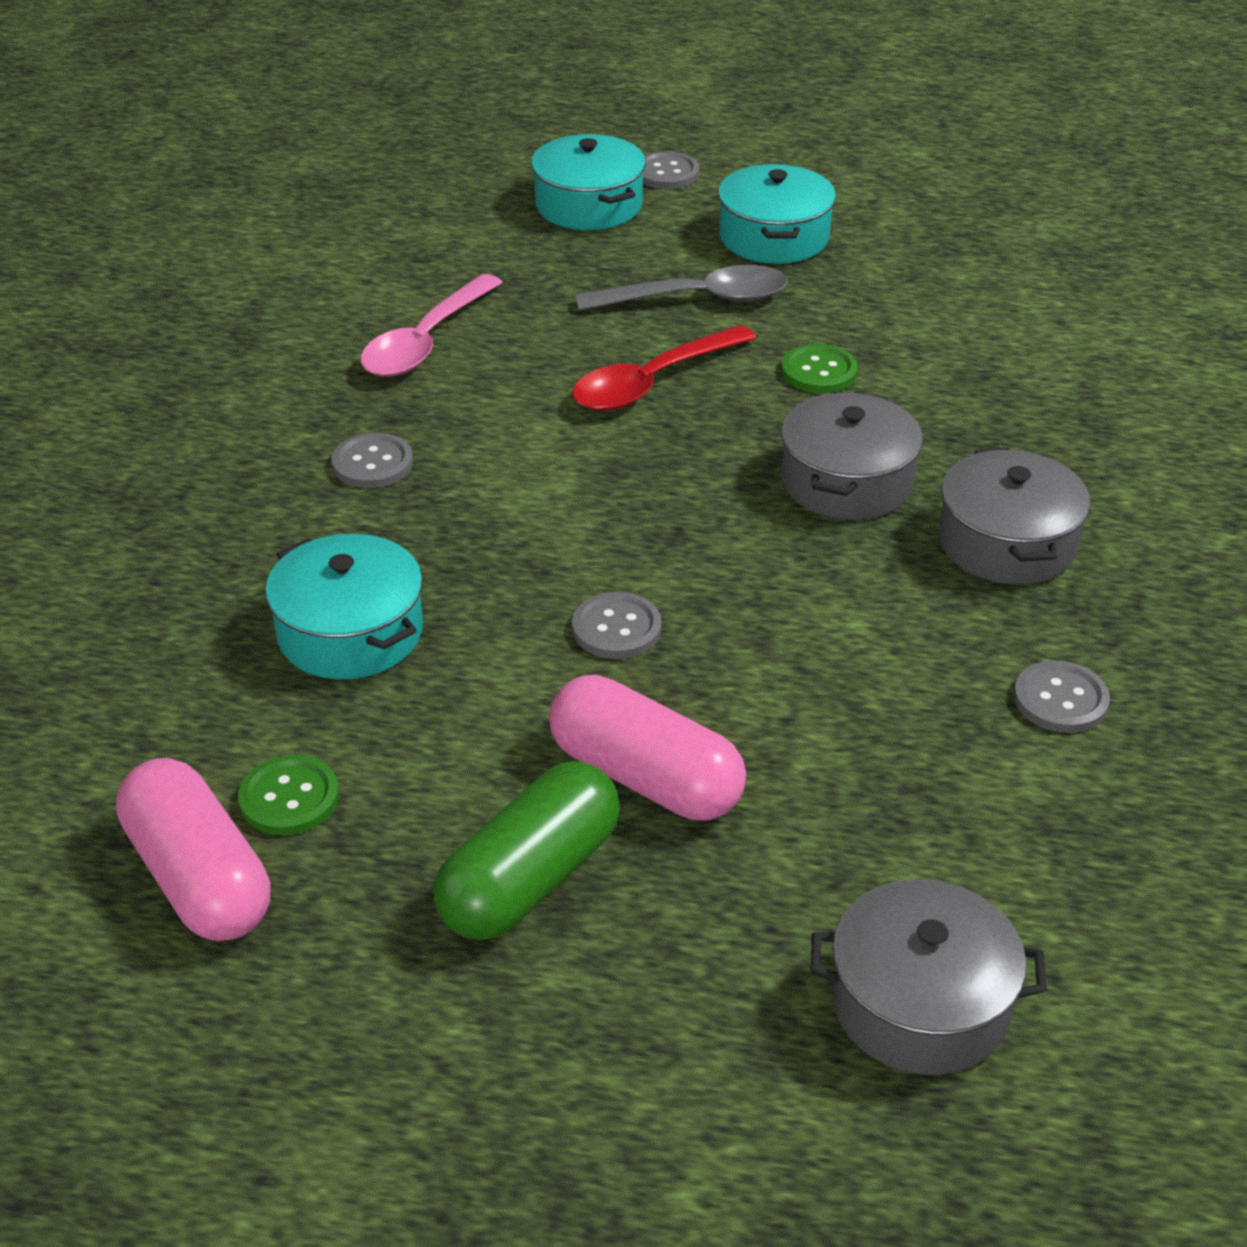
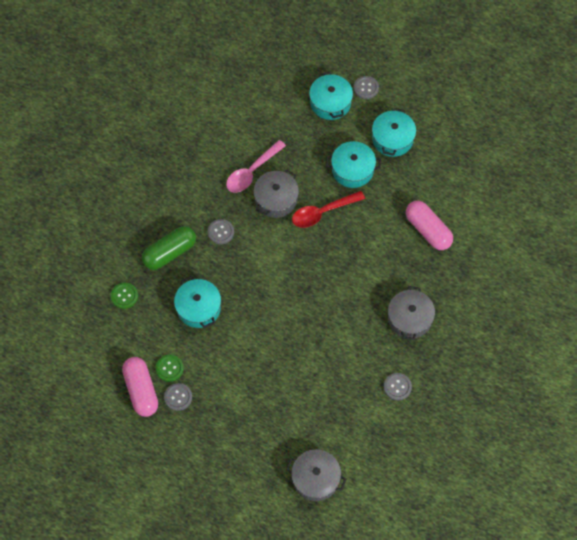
camera: 15 degrees right, 25 degrees up
(530, 879) = (227, 413): green capsule -> green capsule (170, 252)
(616, 628) = (277, 325): grey button -> grey button (178, 397)
(645, 777) = (268, 385): pink capsule -> pink capsule (428, 230)
(697, 299) = (352, 170): grey spoon -> turquoise pot
(819, 371) = (381, 220): green button -> green button (124, 296)
(846, 481) = (370, 278): grey pot -> grey pot (276, 199)

